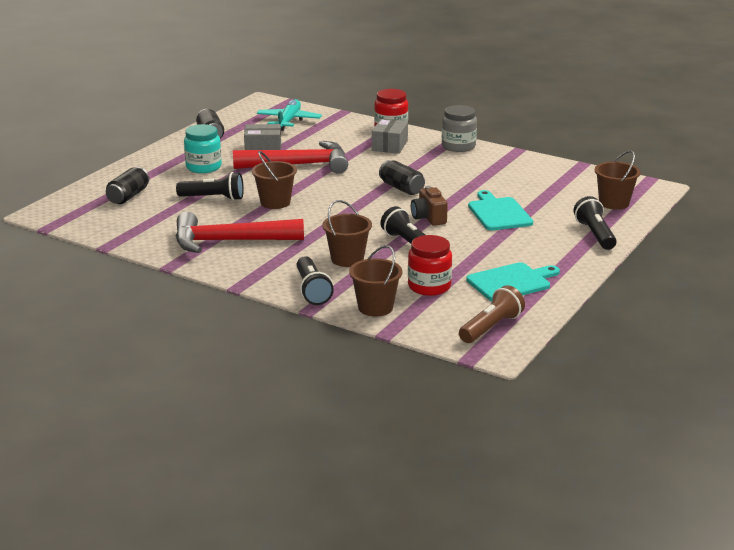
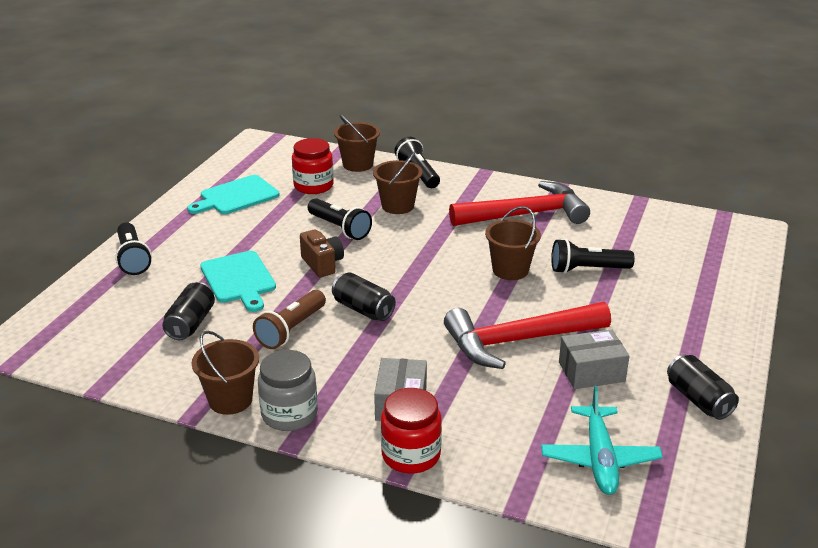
camera: 170 degrees right, 5 degrees up
(128, 196) = (688, 262): black can -> black can (191, 323)
(203, 167) = (645, 323): turquoise jar -> none
(491, 327) = (259, 157): brown flashlight -> brown flashlight (291, 330)
(614, 203) = (87, 310): brown bucket -> brown bucket (230, 400)

